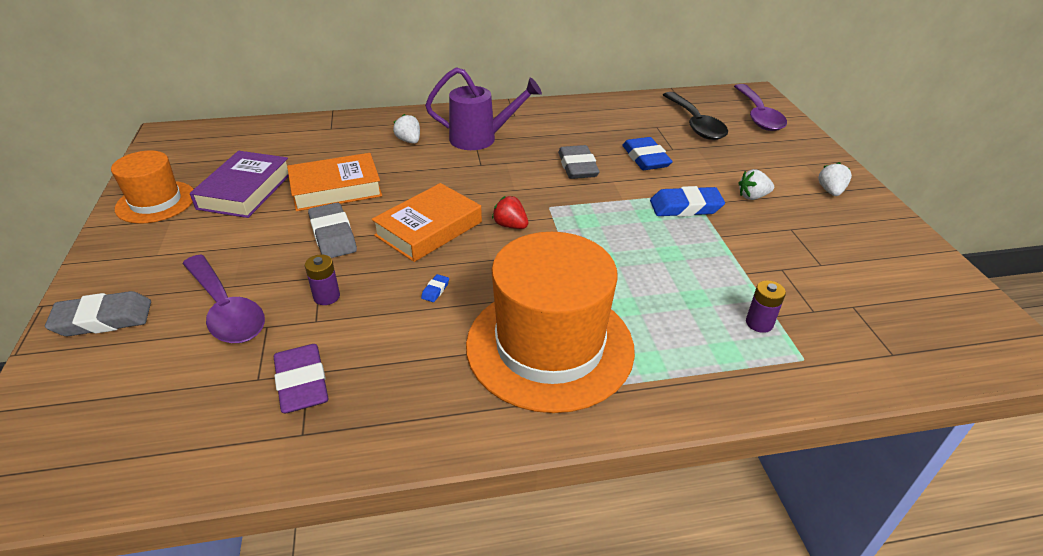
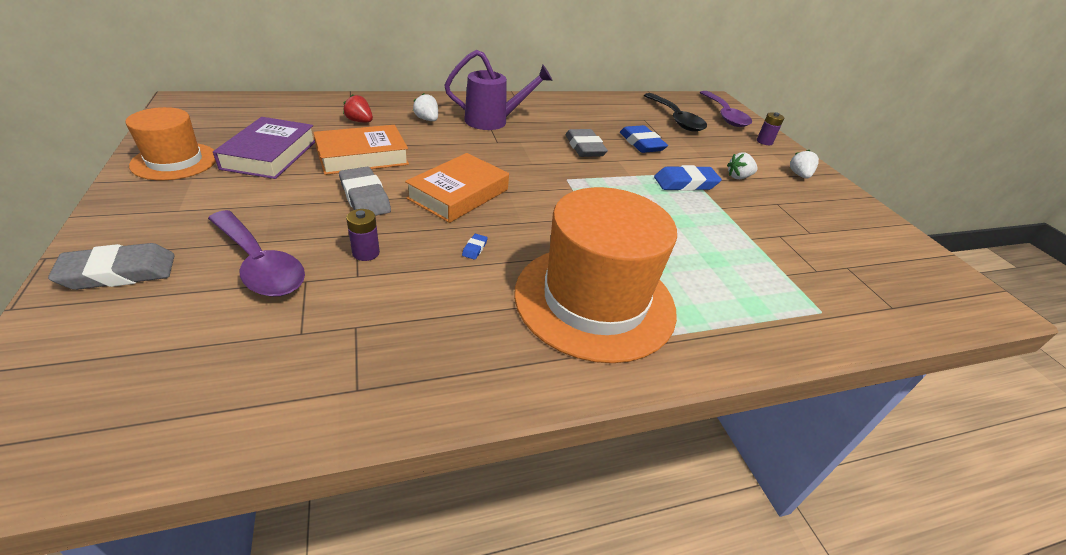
camera: 10 degrees left, 0 degrees up
(302, 383) = (351, 337): purple eraser -> none
(510, 225) = (535, 193): red strawberry -> red strawberry (360, 121)
(759, 323) = (775, 281): purple battery -> purple battery (764, 142)

